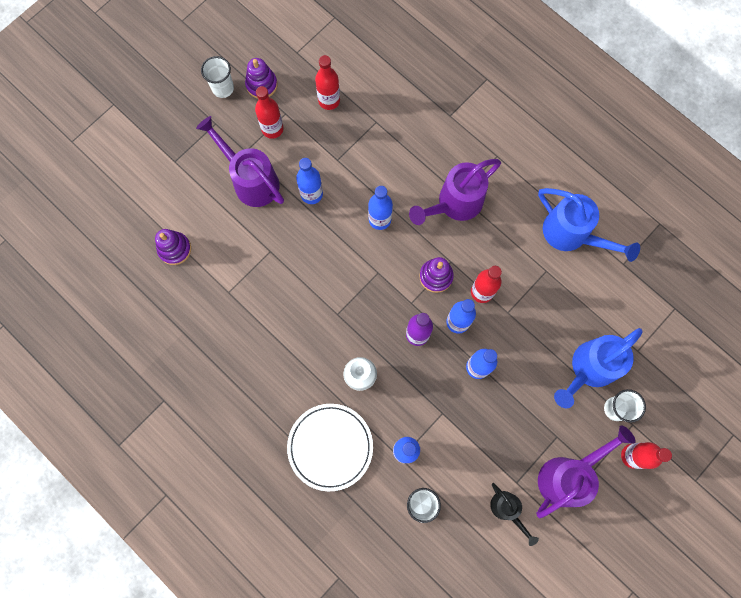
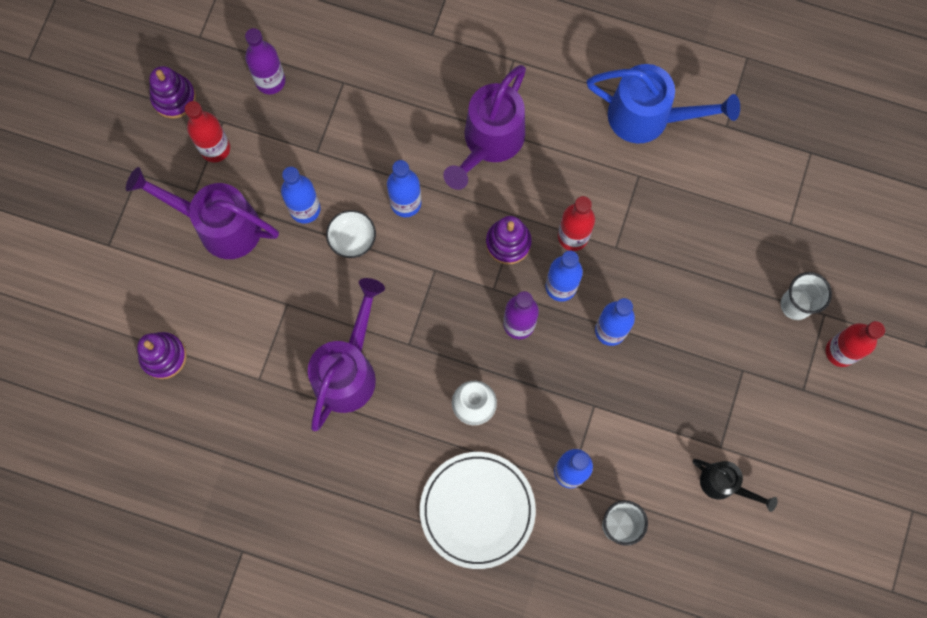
camera: 25 degrees left, 0 degrees up
(223, 88) = (125, 124): white cup -> none
(329, 100) = (270, 81): red bottle -> purple bottle
(333, 227) = (352, 238): none -> white bowl
(568, 476) = (776, 410): purple watering can -> purple watering can (348, 370)
(589, 368) = (743, 271): blue watering can -> none

